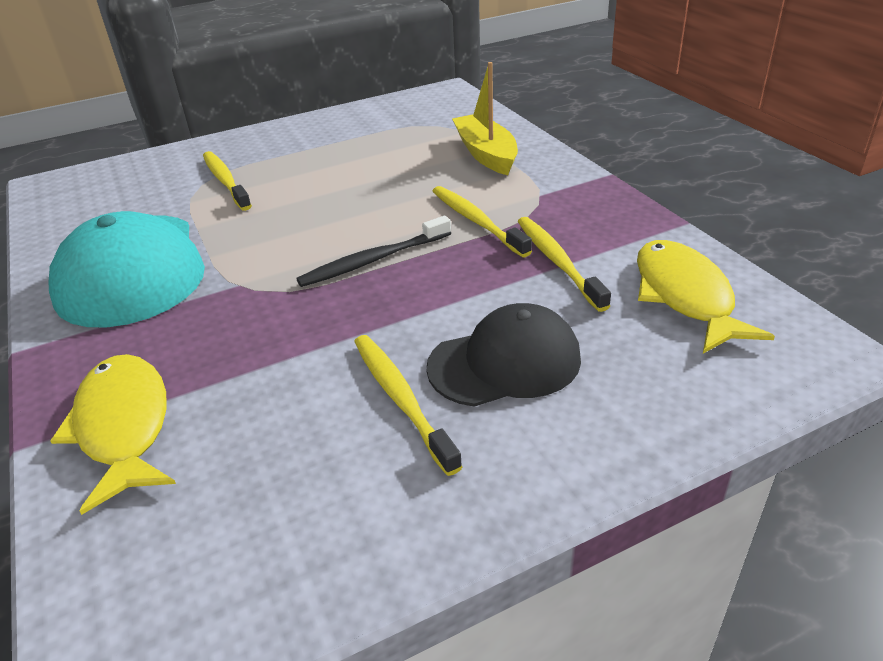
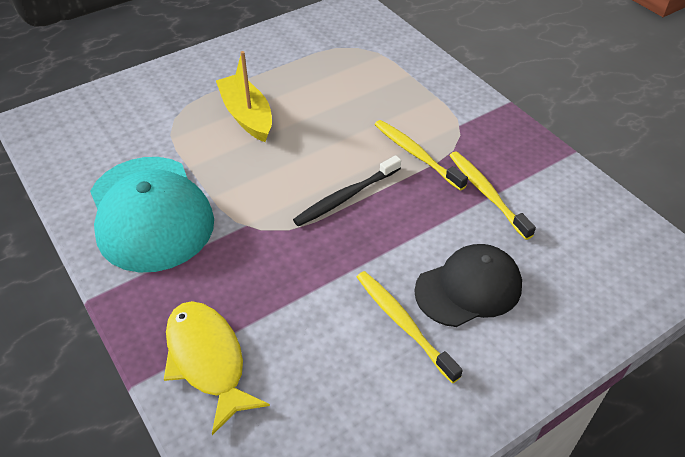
camera: 10 degrees left, 10 degrees up
(225, 181) = (194, 114): yellow toothbrush -> none
(486, 154) = (406, 81): yellow boat -> yellow boat (247, 115)
(685, 296) = (583, 222): yellow fish -> none

